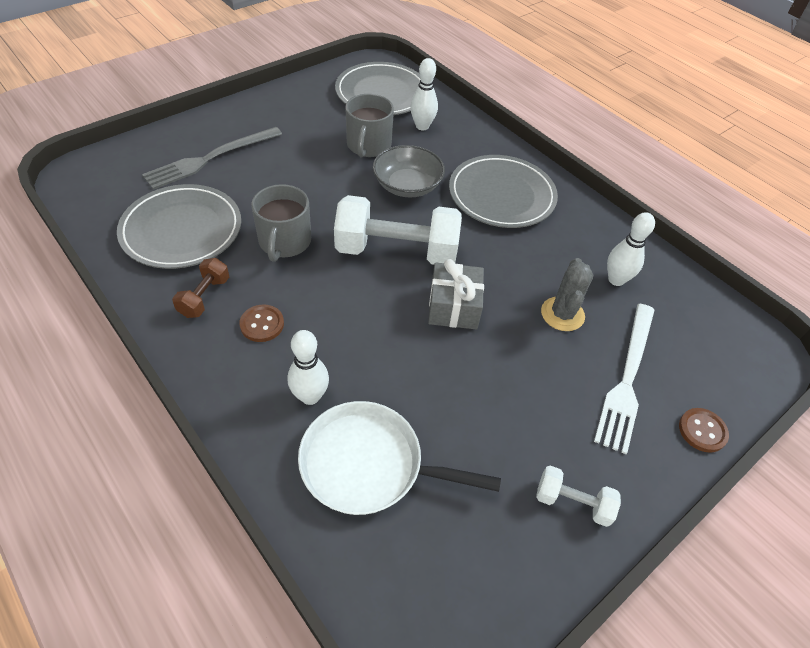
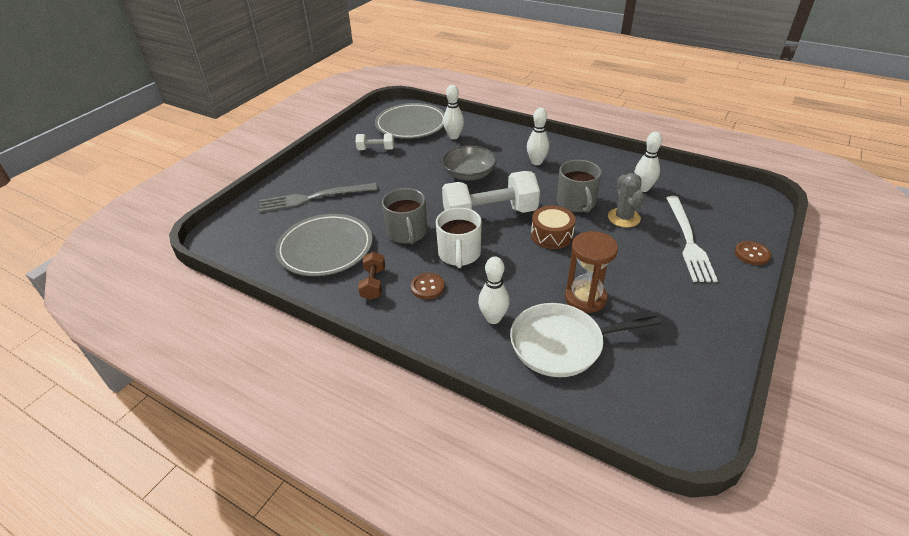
camera: 15 degrees left, 10 degrees down
(210, 159) = (314, 198): grey fork -> grey fork turned 45 degrees clockwise
(326, 292) = (459, 254): none -> white mug
(368, 145) = (424, 158): grey mug -> grey mug (576, 202)
(439, 411) = (585, 298): none -> brown hourglass
(454, 307) = (551, 235): grey gift -> brown drum
(501, 195) = (536, 162): grey plate -> white bowling pin
(572, 502) = (704, 319): white dumbbell -> white dumbbell (376, 149)

